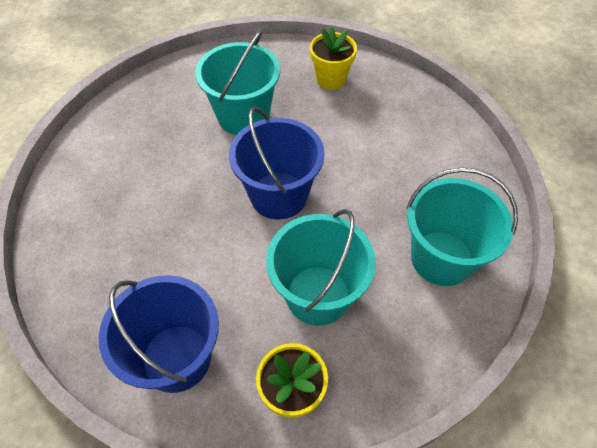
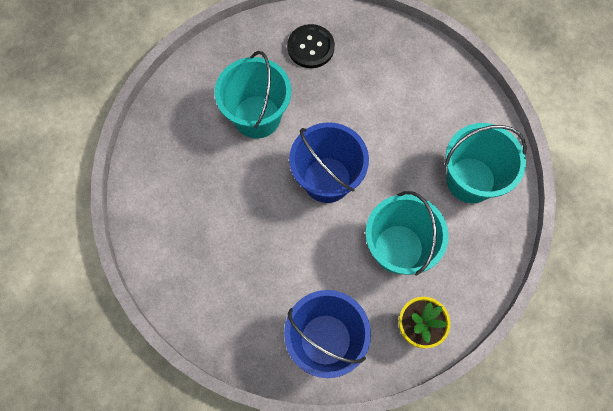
camera: 25 degrees left, 15 degrees up
(331, 79) = (310, 47): yellow flower pot -> black button

